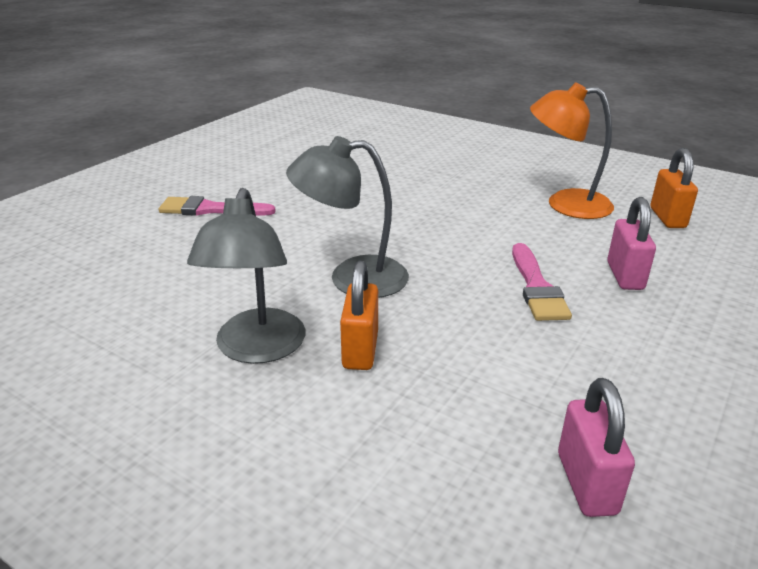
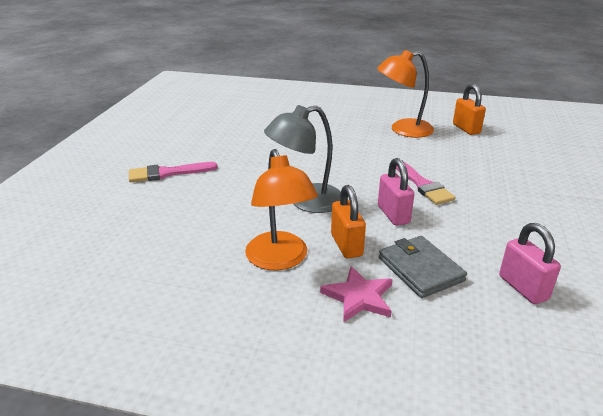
camera: 20 degrees left, 0 degrees up
(257, 349) = (280, 260): grey lamp -> orange lamp
(321, 428) = (359, 297): none -> pink star
(440, 411) = (420, 269): none -> grey wallet
(625, 276) = (466, 168): pink padlock -> pink padlock (393, 214)

